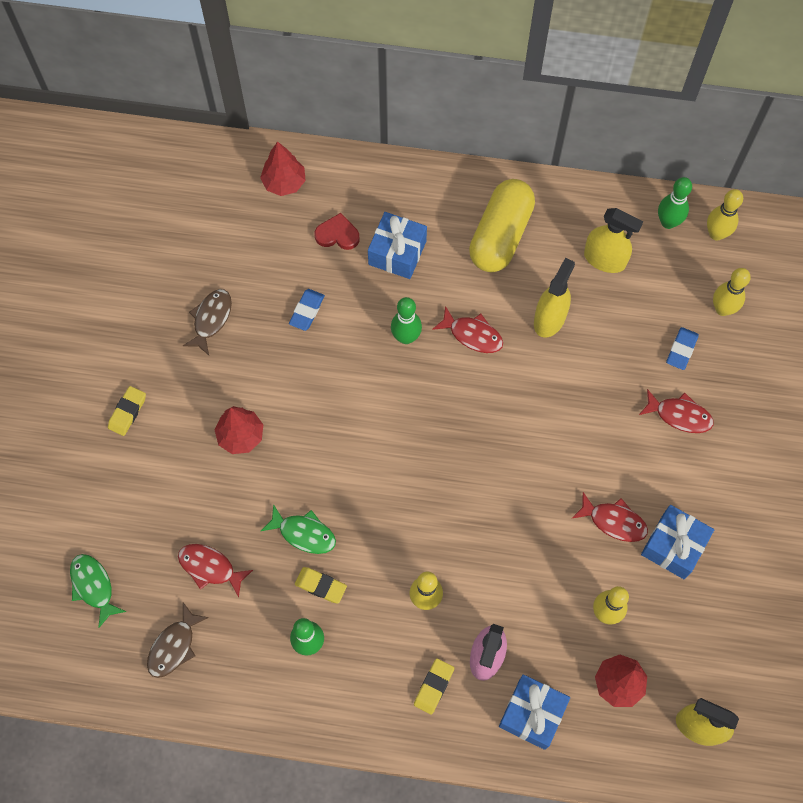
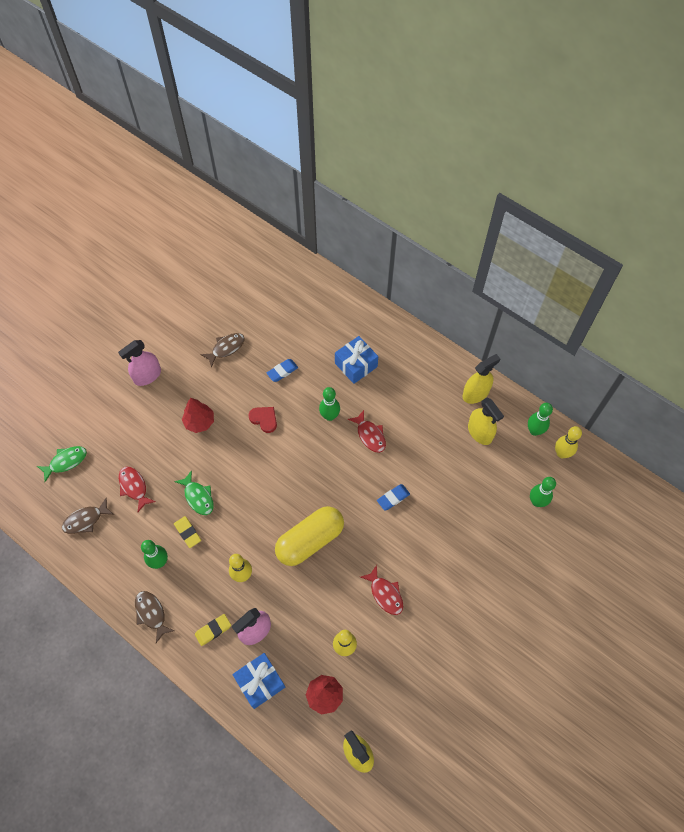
camera: 30 degrees right, 5 degrees down
(93, 586) = (66, 462): green fish -> green fish turned 60 degrees clockwise
(127, 412) = (147, 376): yellow eraser -> pink spray bottle
(284, 182) = (316, 293): red tree -> none
(337, 234) = (328, 337): red heart -> red heart (264, 419)
(342, 712) = (151, 613): none -> brown fish
(500, 235) = (424, 386): yellow capsule -> yellow capsule (310, 540)
(549, 319) = (423, 450): yellow spray bottle -> yellow spray bottle (475, 393)
(673, 546) = (413, 631): blue gift -> none
(679, 415) = (467, 552): red fish -> none
(681, 350) = (494, 512): blue eraser -> blue eraser (393, 498)
(722, 309) = (537, 501): yellow bowling pin -> green bowling pin

